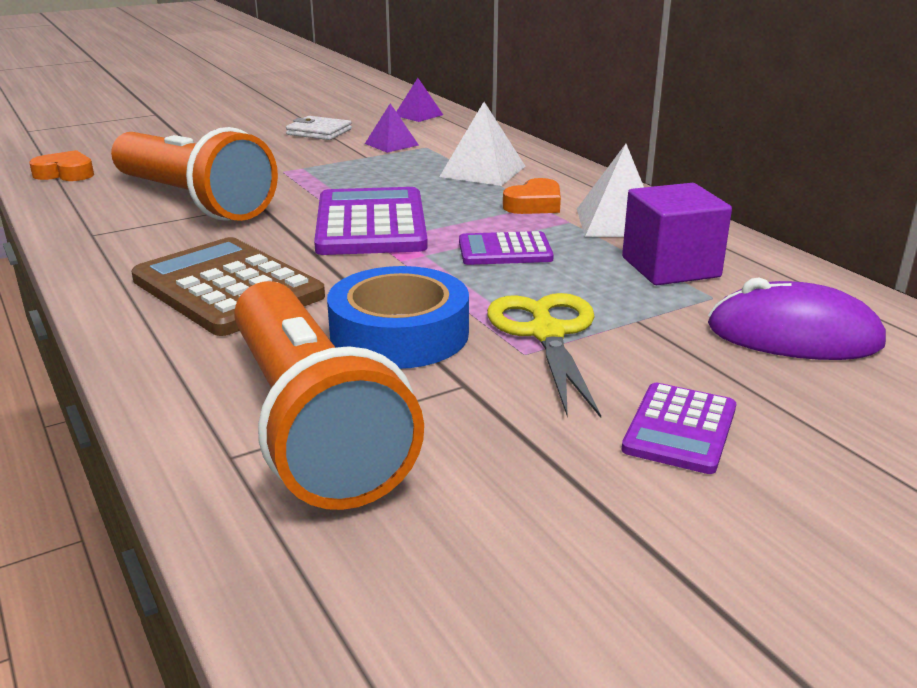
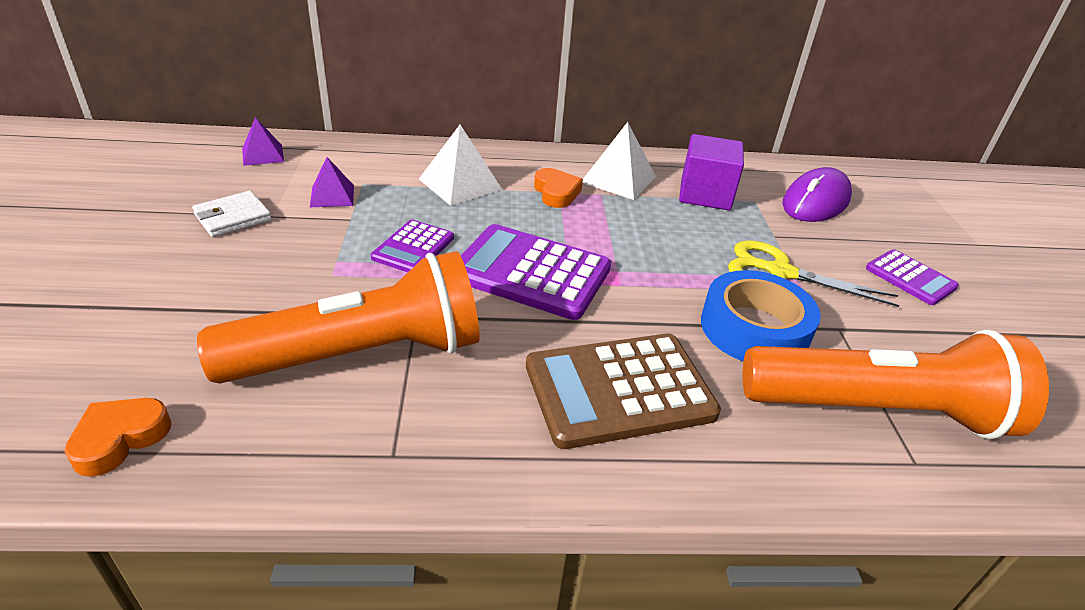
camera: 65 degrees left, 10 degrees up
(505, 250) = (635, 236): purple calculator -> purple calculator (413, 248)

